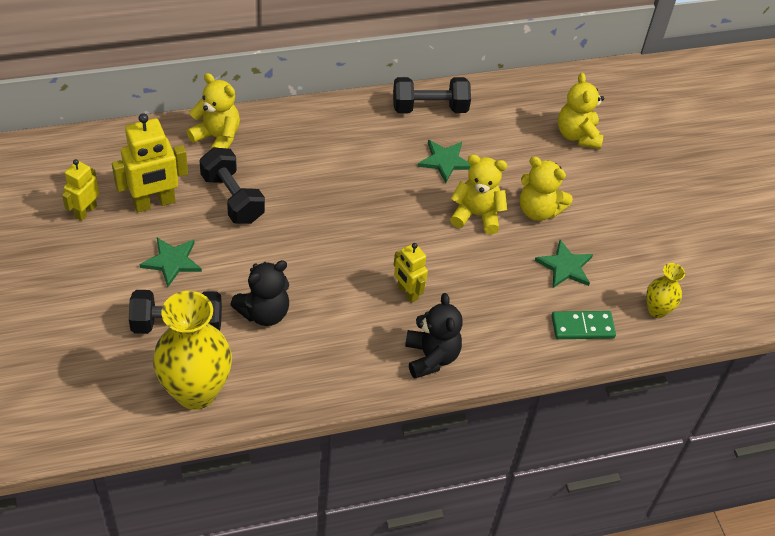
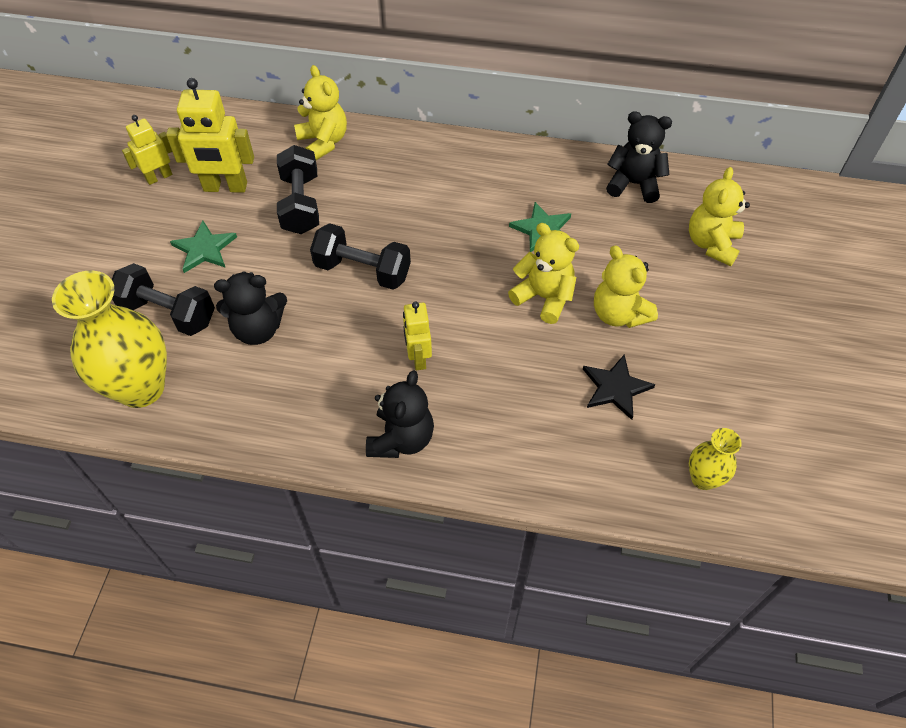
camera: 30 degrees right, 5 degrees up
(429, 108) = (557, 170): black dumbbell -> black dumbbell (363, 270)
(495, 103) = (633, 184): none -> black teddy bear
(565, 266) = (615, 388): green star -> black star
(582, 327) = (597, 467): green domino -> none

